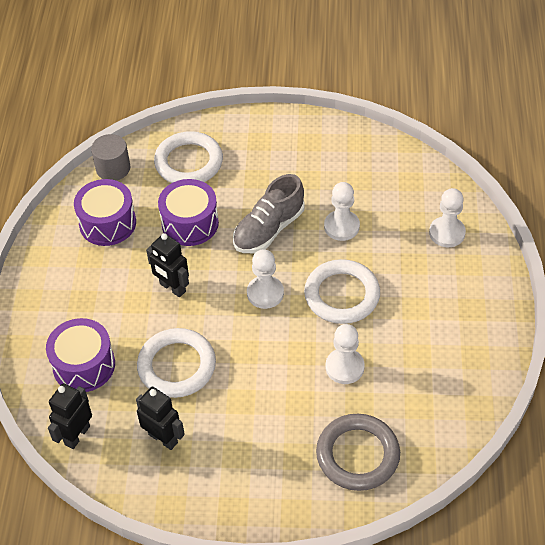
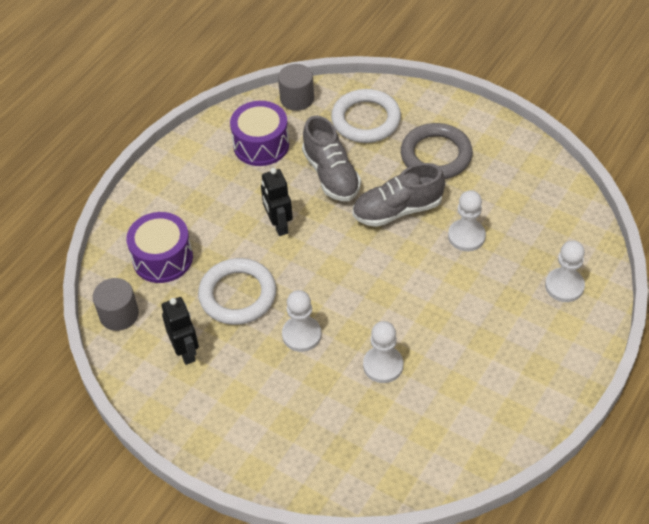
camera: 30 degrees right, 0 degrees up
(77, 435) = (119, 314): black robot -> grey cylinder
(190, 223) = (331, 175): purple drum -> grey shoe
(265, 293) = (356, 266): white pawn -> white pawn (301, 335)
(342, 295) = (424, 299): white ring -> none
(357, 455) = (342, 449): grey ring -> grey ring (436, 155)

